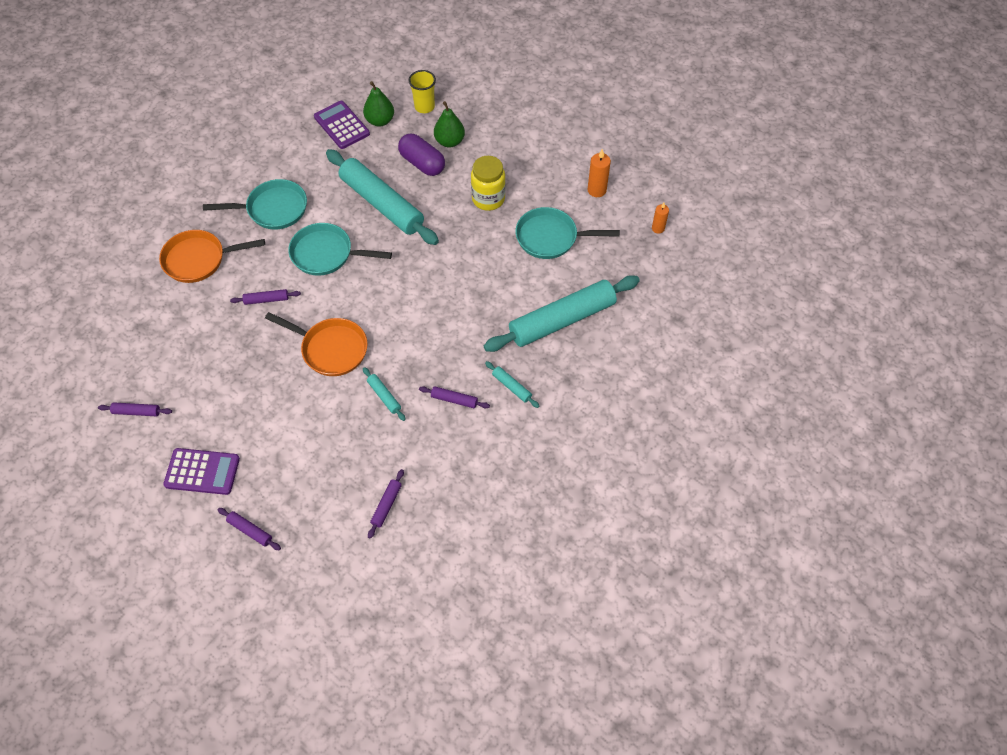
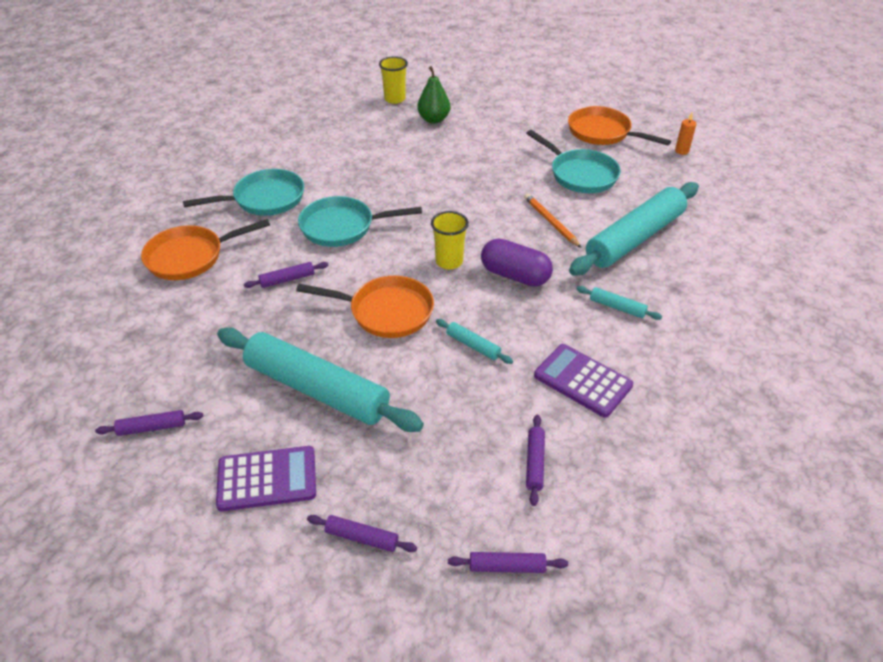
camera: 15 degrees left, 15 degrees down
(341, 125) = (314, 124): purple calculator -> purple calculator (582, 381)
(380, 121) = (353, 115): green pear -> none
(382, 204) = (386, 176): turquoise rolling pin -> turquoise rolling pin (317, 389)
(398, 310) = (449, 261): none -> yellow cup
(422, 163) = (414, 139): purple capsule -> purple capsule (515, 275)
(454, 400) = (558, 332): purple rolling pin -> purple rolling pin (507, 566)
(488, 199) = (497, 155): yellow jar -> none
(500, 287) = (551, 222): none -> orange pencil
(551, 237) = (580, 174): turquoise pan -> turquoise pan turned 120 degrees counterclockwise
(596, 190) = (602, 133): orange candle -> orange pan

